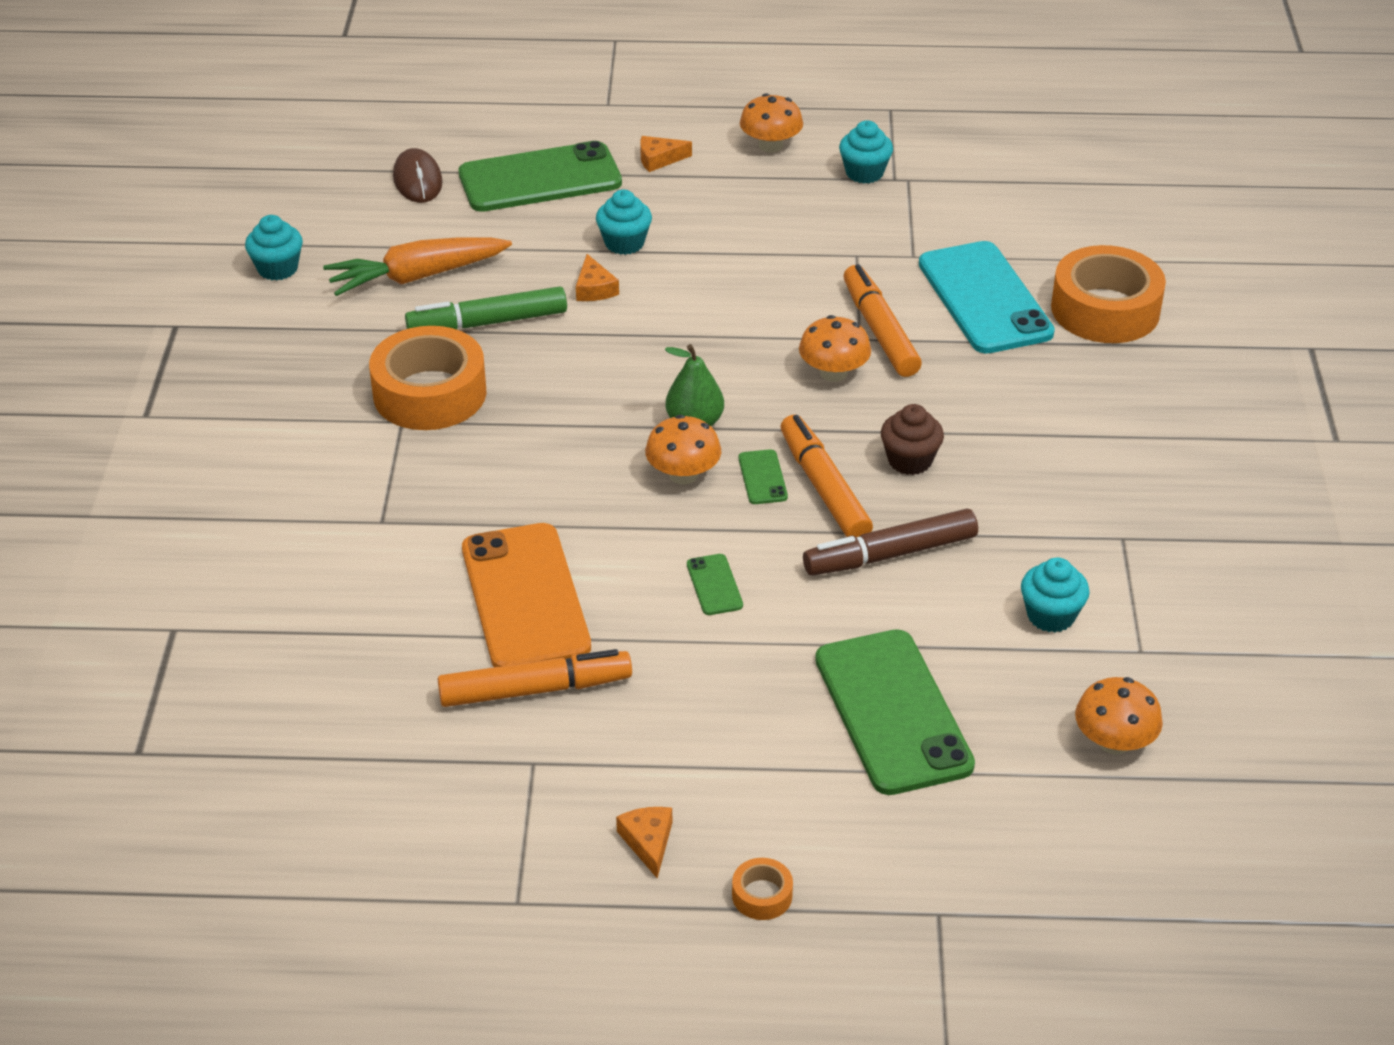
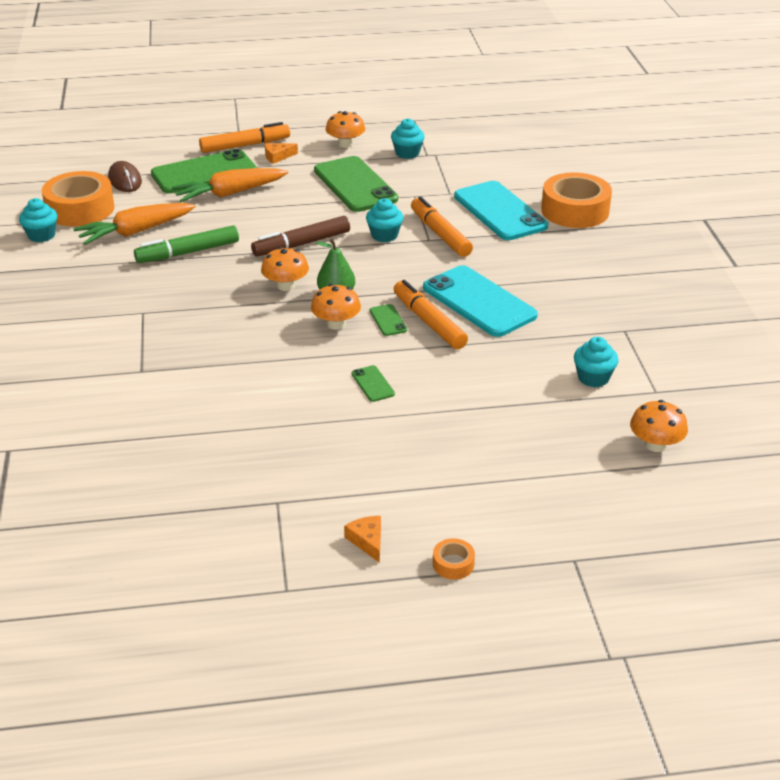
camera: 10 degrees left, 5 degrees down
(430, 393) = (158, 295): orange tape -> orange tape (80, 209)
(525, 598) = (248, 405): orange phone -> none
(534, 689) = (267, 458): orange marker -> orange marker (245, 145)
(572, 221) = (230, 193): none -> orange carrot
(594, 288) = (253, 228): orange cheese -> none
(624, 243) = (266, 202): turquoise cupcake -> turquoise cupcake (384, 235)
(833, 373) = (417, 259): orange mushroom -> orange mushroom (286, 285)
(890, 554) = (482, 355): brown marker -> brown marker (302, 244)
(892, 712) = (509, 444): green phone -> green phone (355, 185)
(909, 460) = (479, 302): brown cupcake -> turquoise phone

